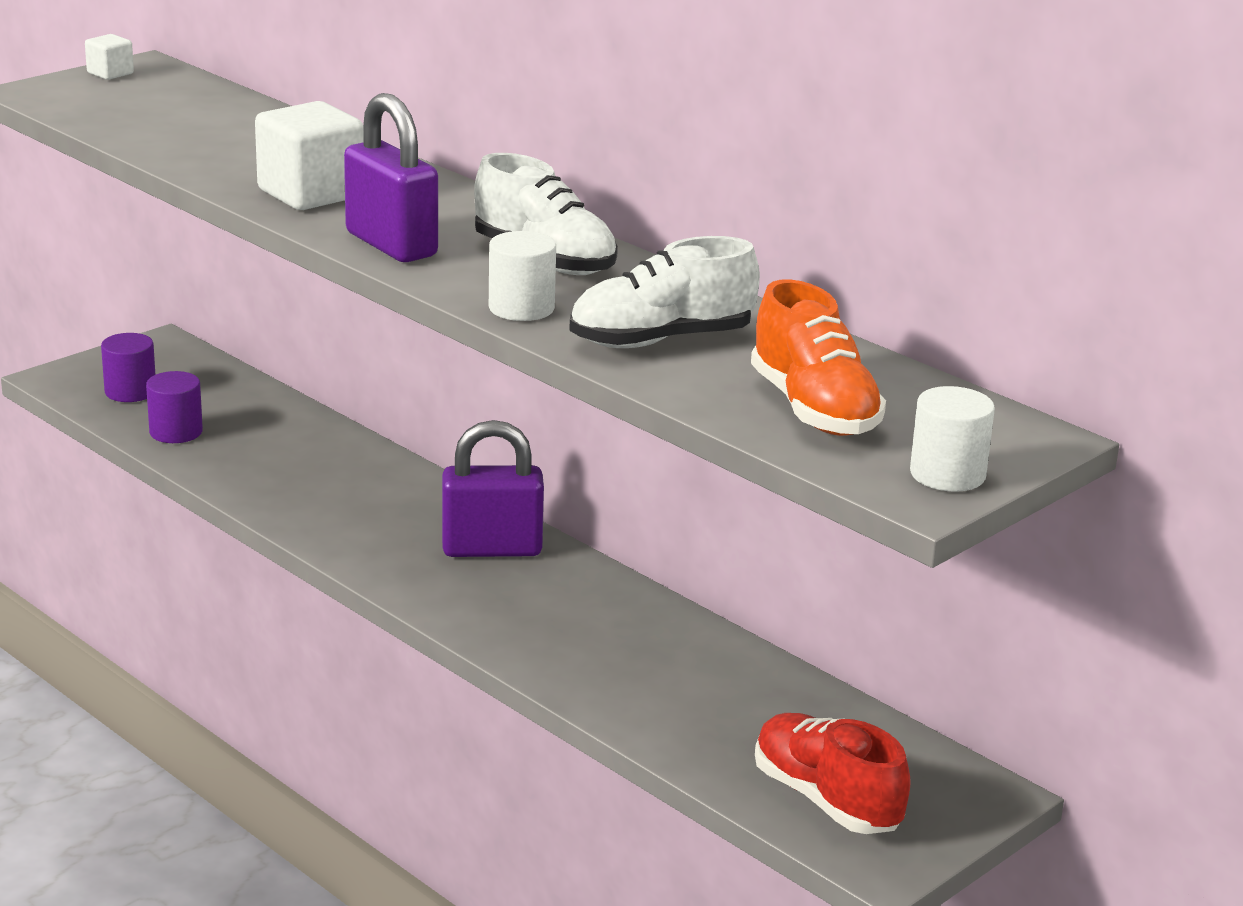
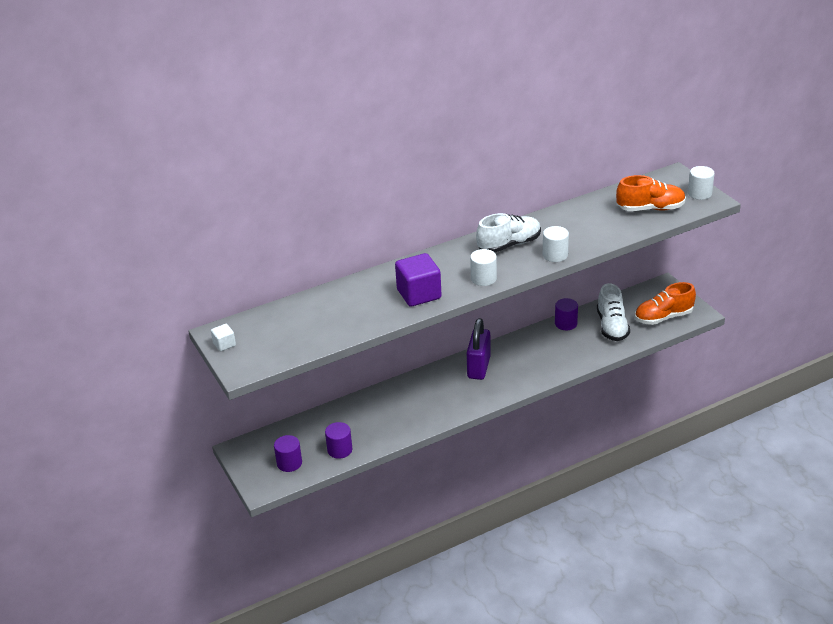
camera: 70 degrees left, 10 degrees up
(311, 194) = (419, 294): white cube -> purple cube
(391, 245) = (483, 278): purple padlock -> white cylinder
(661, 340) = (590, 229): white shoe -> white shoe (612, 326)
(717, 647) = (566, 323): none -> purple cylinder
(826, 800) = (663, 317): red shoe -> orange shoe

